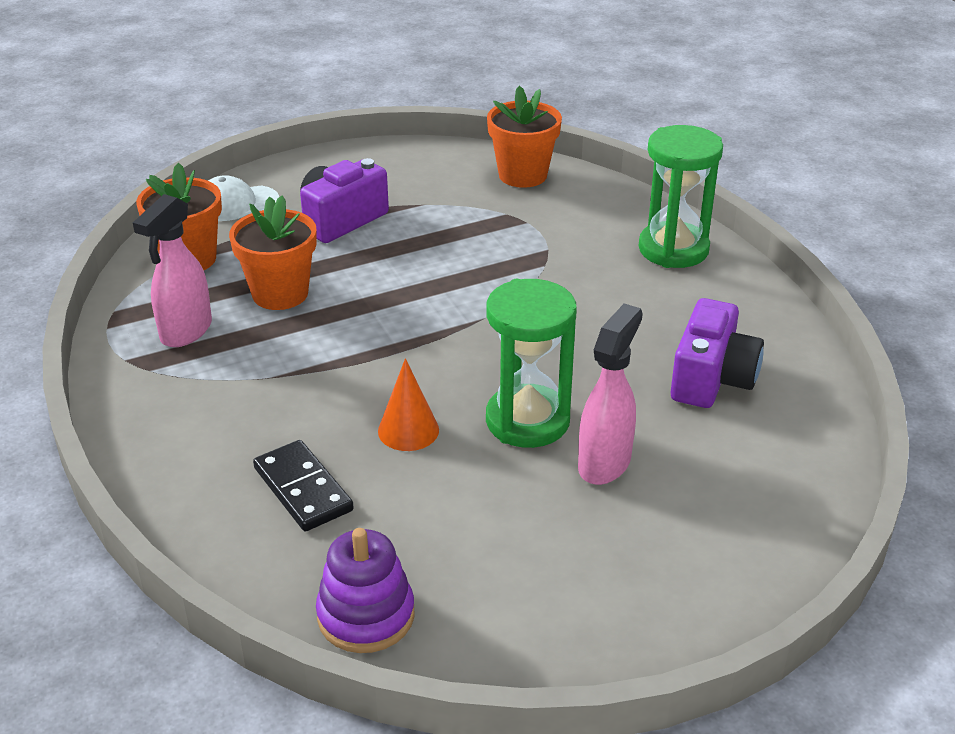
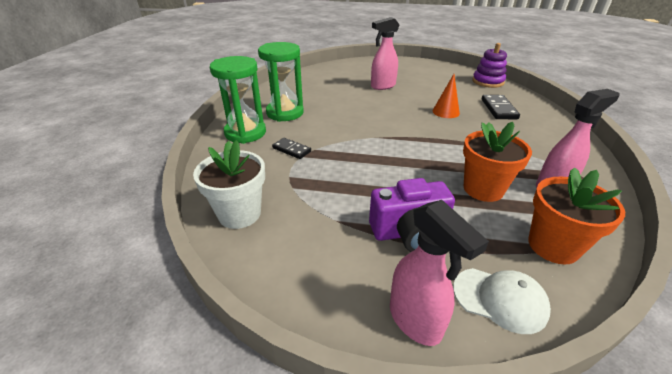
camera: 145 degrees left, 0 degrees up
(299, 171) = (415, 321): none -> pink spray bottle
(522, 175) = (239, 214): orange flower pot -> white flower pot
(527, 421) = (396, 101): green hourglass -> green hourglass (285, 113)
(572, 251) = (291, 150): none -> black domino
(711, 379) = (315, 92): purple camera -> none

